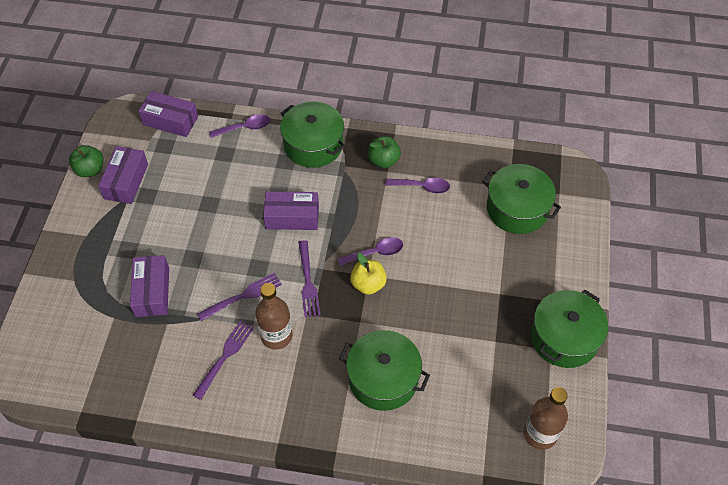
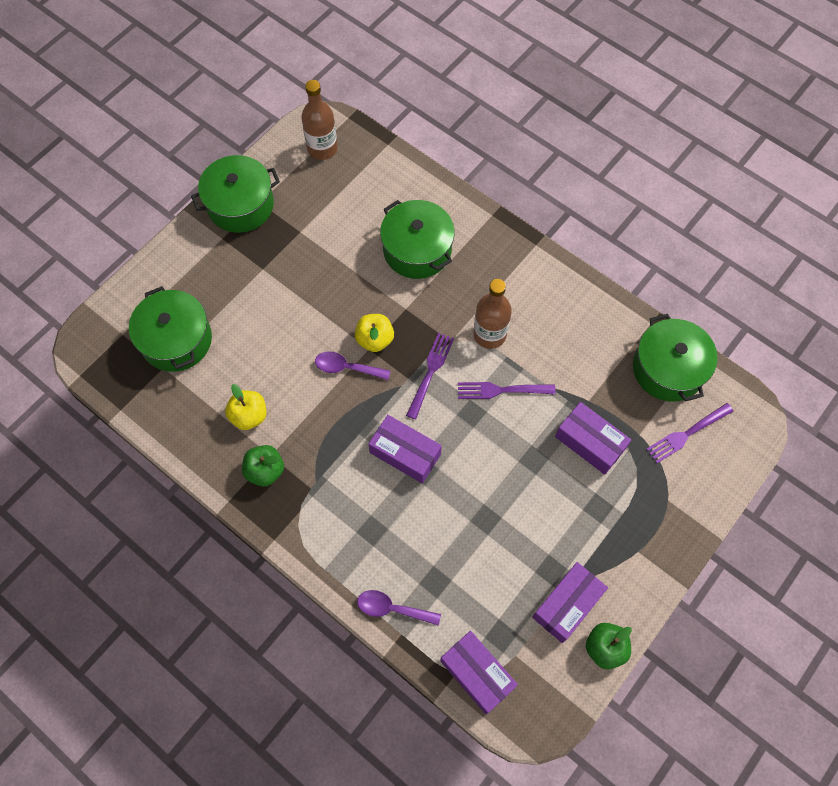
camera: 150 degrees left, 10 degrees up
(152, 292) = (590, 442): purple box -> purple box turned 75 degrees counterclockwise
(225, 357) = (547, 339): purple fork -> purple fork (687, 434)
(313, 145) = (327, 536): green pot -> green pot (668, 369)
(422, 187) = (249, 416): purple spoon -> yellow apple

